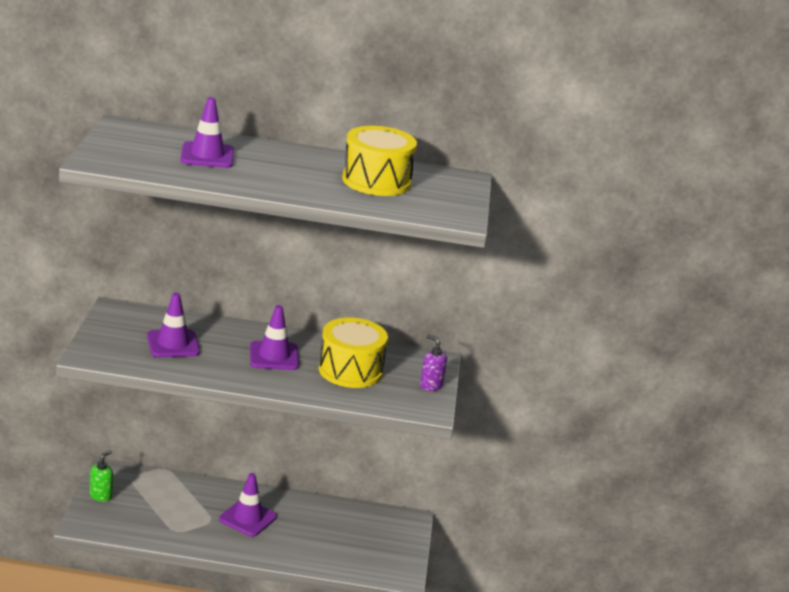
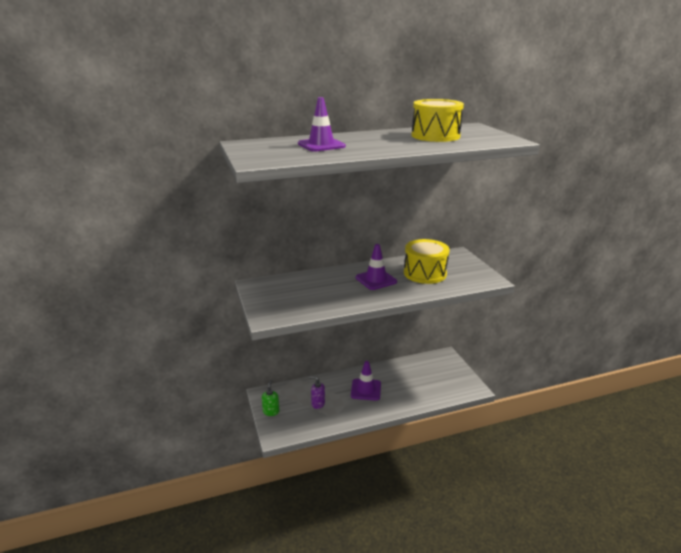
camera: 20 degrees left, 0 degrees up
(173, 344) = (311, 293): purple traffic cone -> none
(430, 385) = (474, 267): purple soap dispenser -> purple soap dispenser (318, 404)

